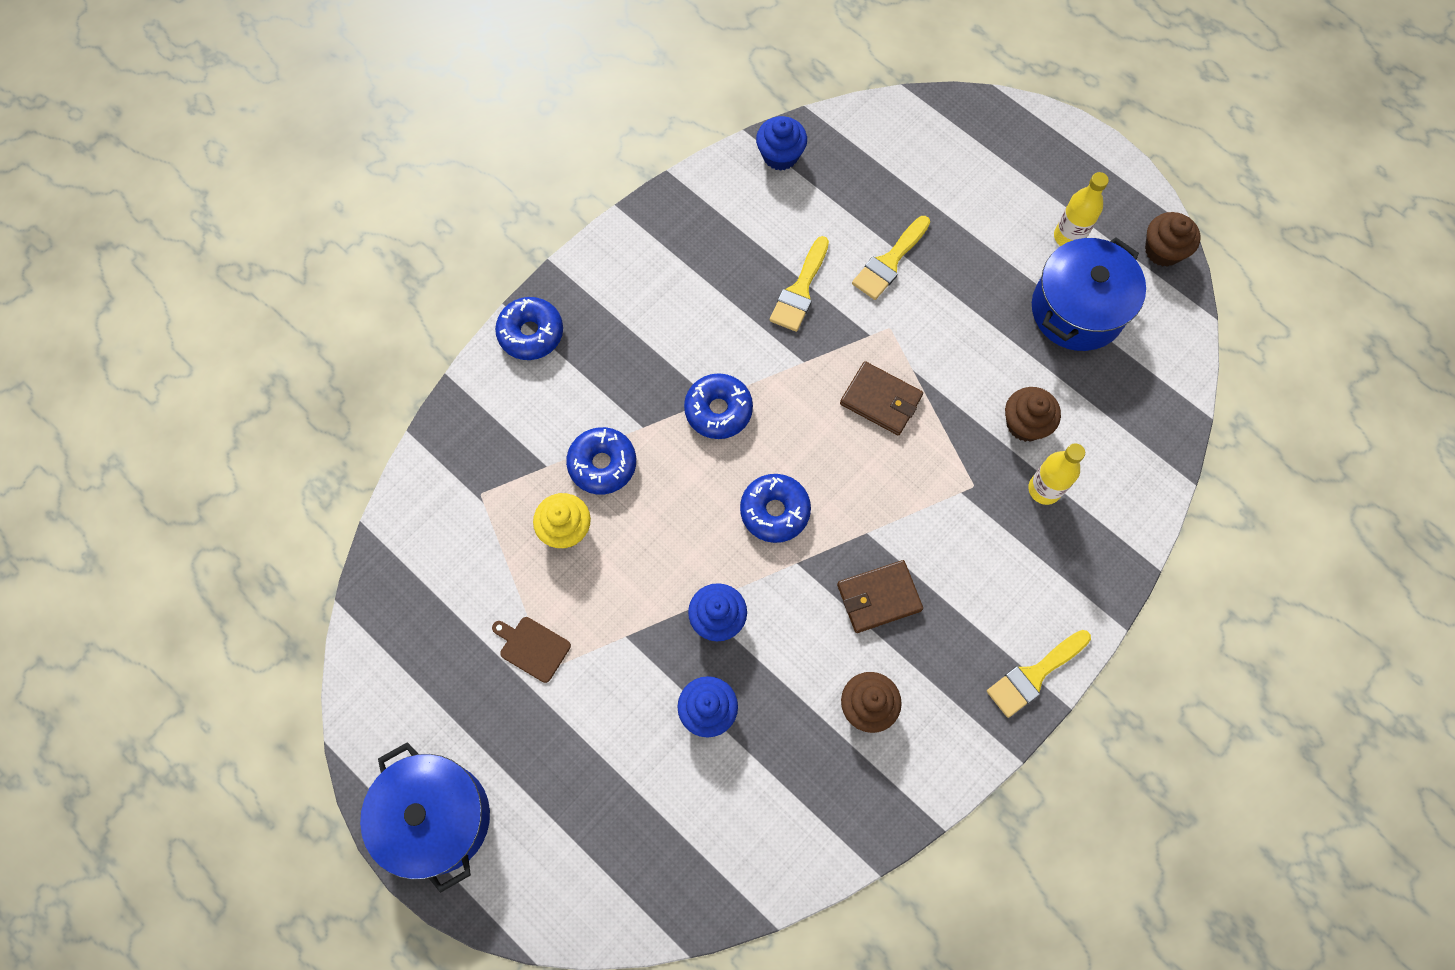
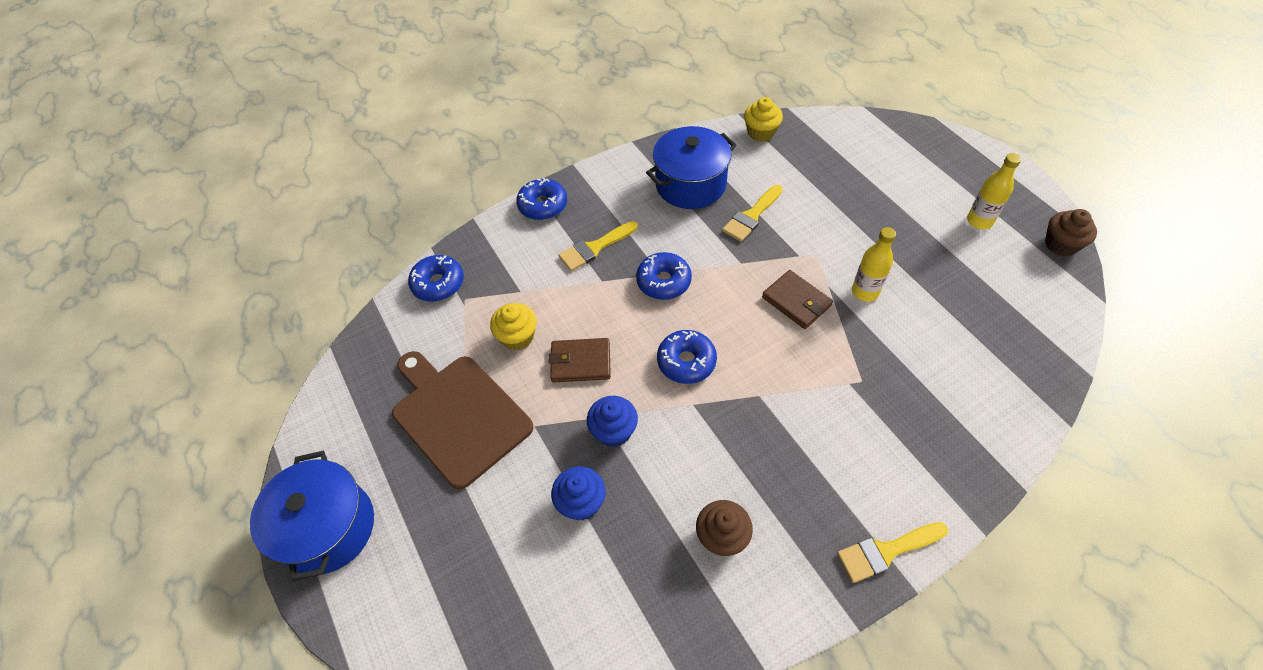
camera: 20 degrees right, 15 degrees down
(532, 648) = (458, 416): brown cutting board -> brown cutting board, size x2.45
(602, 464) = (562, 299): blue donut -> blue donut (438, 284)
(780, 155) = (761, 132): blue cupcake -> yellow cupcake
(878, 597) = (756, 448): brown wallet -> brown wallet (580, 362)
(889, 262) = (827, 211): yellow brush -> yellow brush (594, 248)
(1025, 424) = (917, 344): brown cupcake -> none
(1044, 489) = (925, 397): yellow bottle -> yellow bottle (865, 292)
(1077, 310) = (978, 271): blue pot -> blue pot (690, 184)

